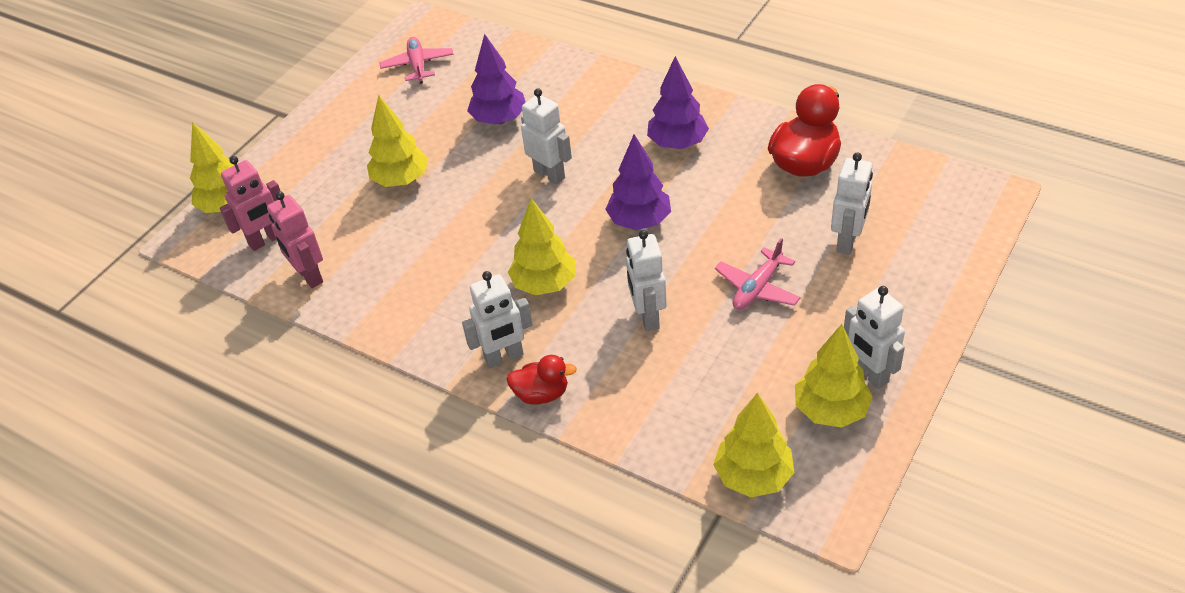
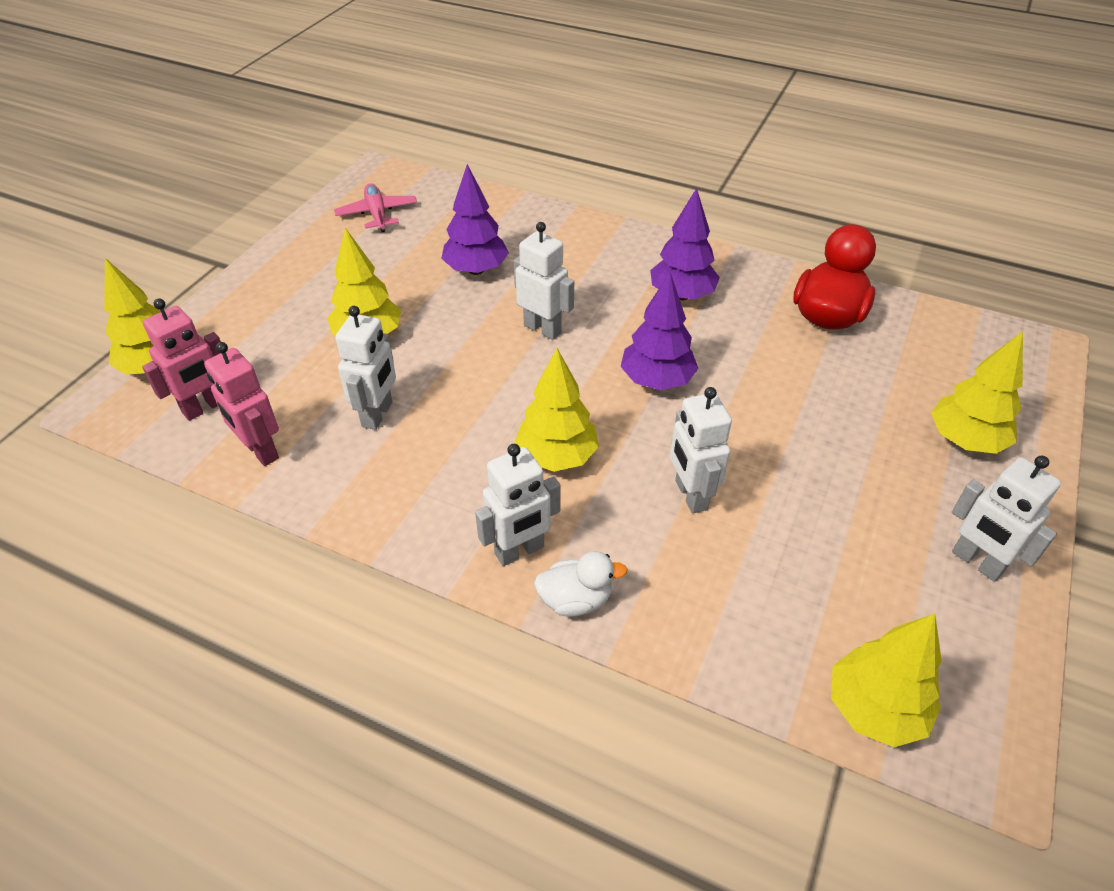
camera: 10 degrees left, 0 degrees up
(541, 394) = (575, 600): red duck -> white duck
(757, 288) = (813, 457): pink plane -> none
(830, 410) = (945, 612): yellow tree -> yellow tree (965, 440)
(847, 242) = (901, 401): white robot -> white robot (378, 414)

